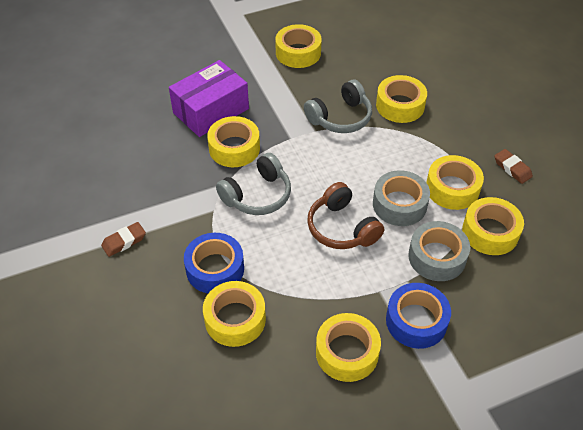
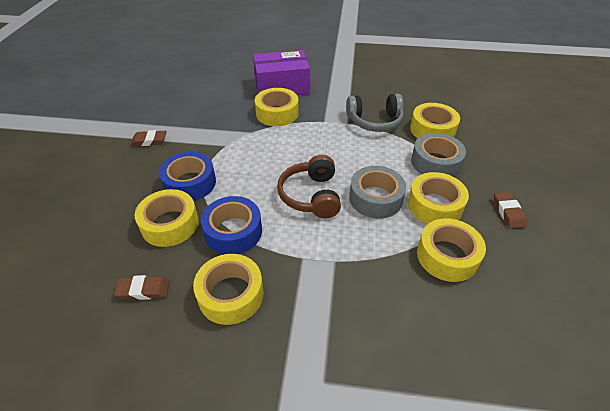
camera: 30 degrees right, 5 degrees down
(257, 195) = (266, 148): grey headphones -> none
(269, 388) = (144, 290): none -> brown eraser
(298, 53) = (376, 73): yellow tape -> none
(416, 321) = (314, 299): blue tape -> blue tape (233, 231)
(437, 257) = (377, 254): grey tape -> grey tape (435, 162)

